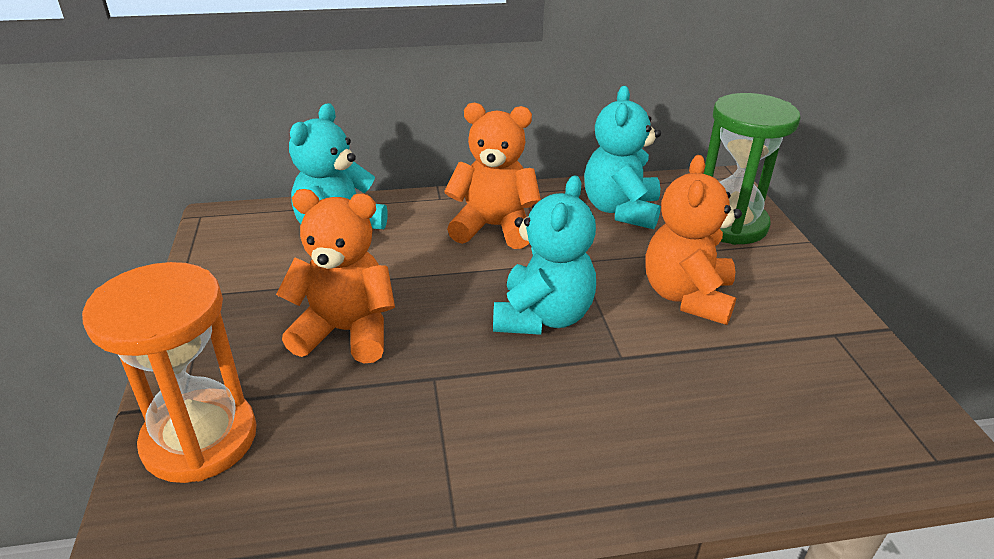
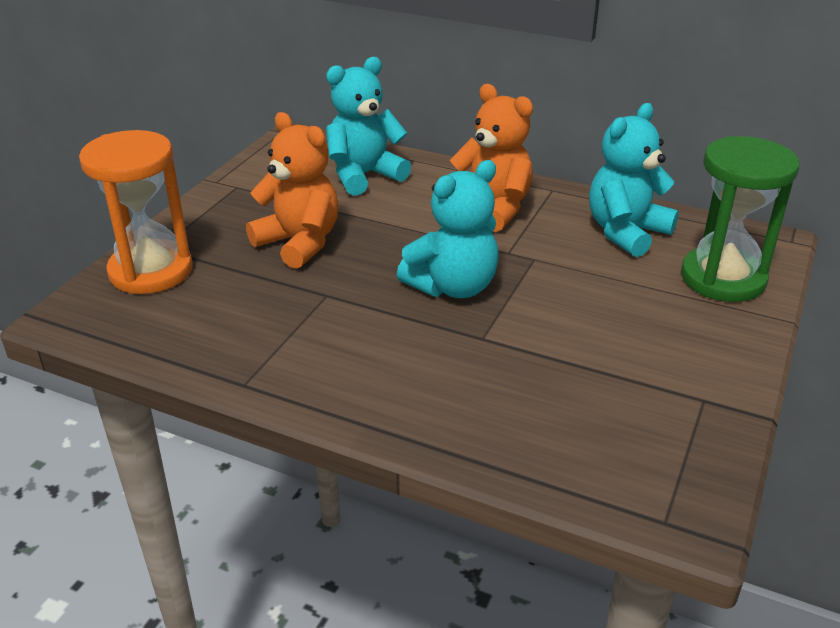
camera: 35 degrees right, 0 degrees up
(687, 296) = (598, 318): orange teddy bear -> none

